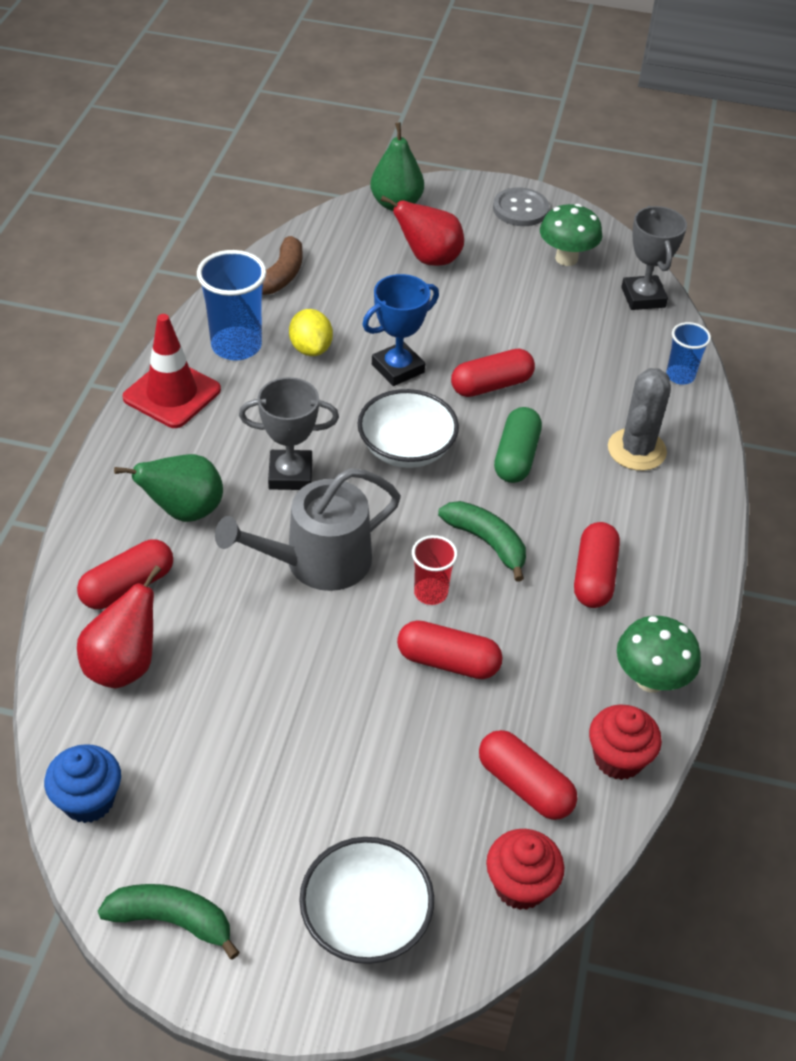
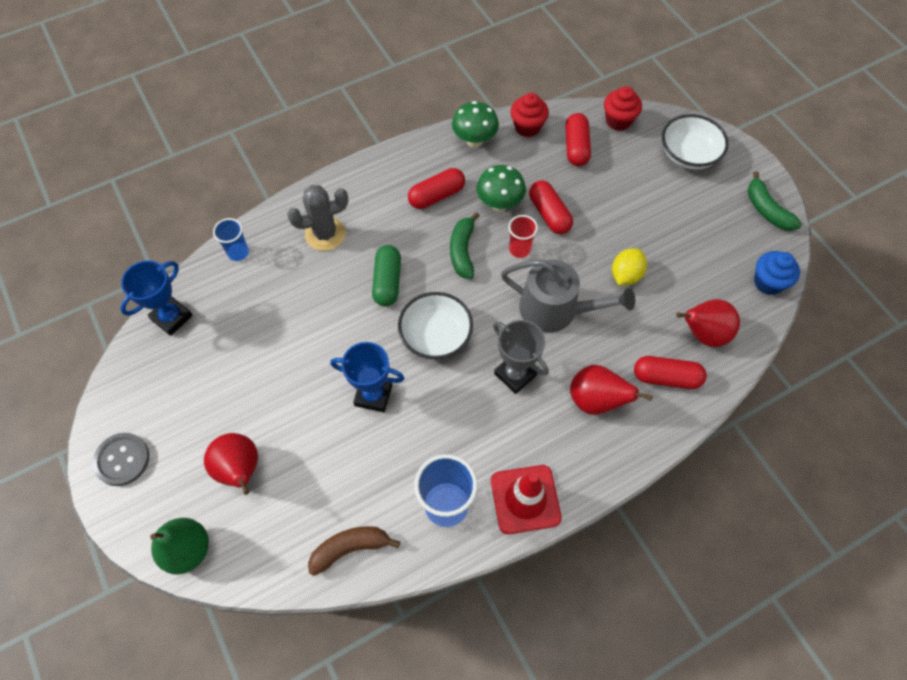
camera: 130 degrees left, 15 degrees up
(184, 511) = (596, 400): green pear -> red pear
(311, 349) = (404, 459): yellow lemon -> yellow lemon (625, 275)
(491, 385) = (339, 335): red capsule -> none
(516, 457) = (387, 282): green capsule -> green capsule turned 60 degrees counterclockwise
(566, 258) = (164, 387): green mushroom -> green mushroom (499, 203)
(643, 297) = (171, 317): grey trophy -> blue trophy

